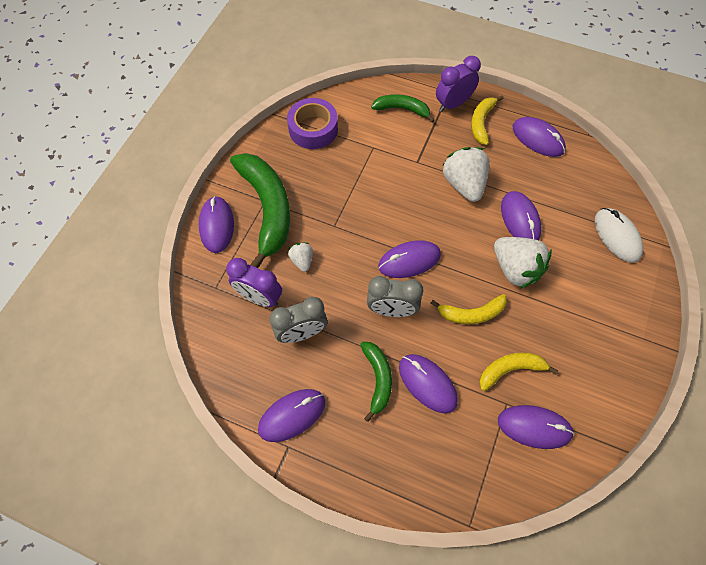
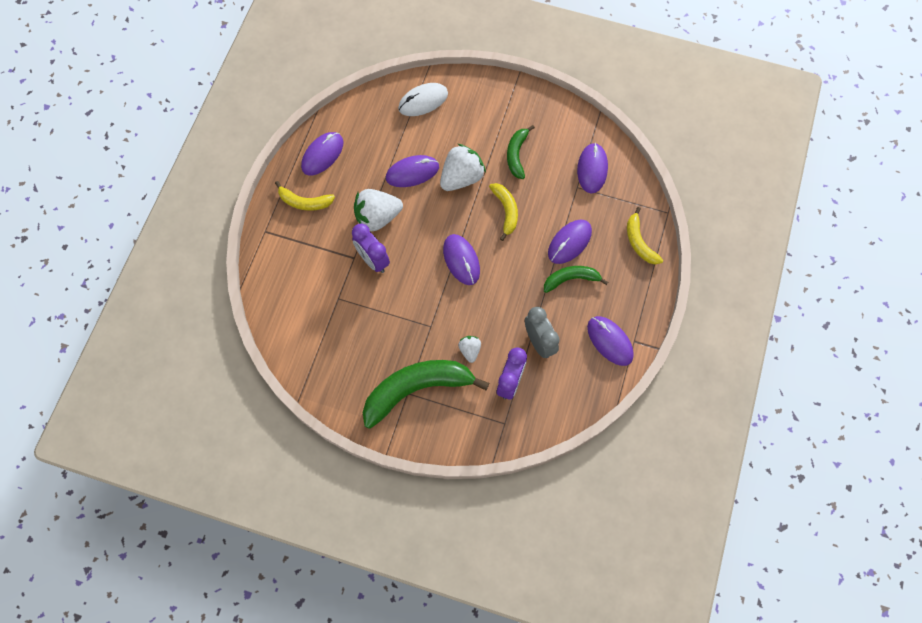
camera: 95 degrees left, 5 degrees up
(217, 225) = (439, 434): purple mouse -> none
(302, 260) = (470, 350): white strawberry -> white strawberry turned 105 degrees clockwise
(313, 129) = (317, 357): purple tape -> none
(392, 310) = (510, 272): grey clock -> none
(402, 109) = (289, 274): green banana -> green banana (517, 155)
(453, 104) = (281, 227): purple clock -> purple clock (373, 260)
(510, 370) = (550, 184): yellow banana -> yellow banana (639, 242)

